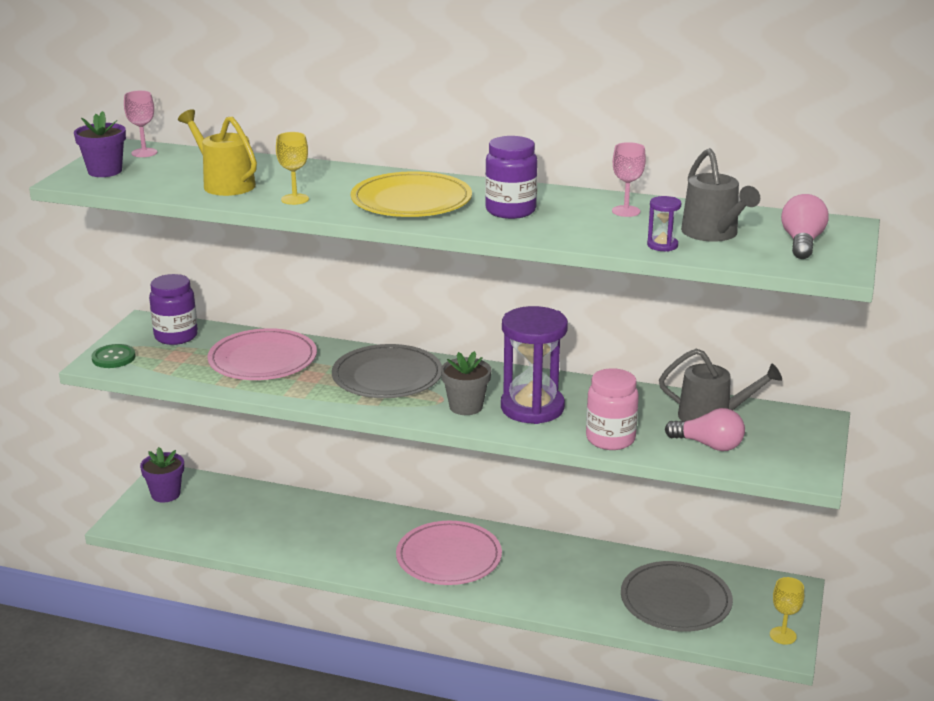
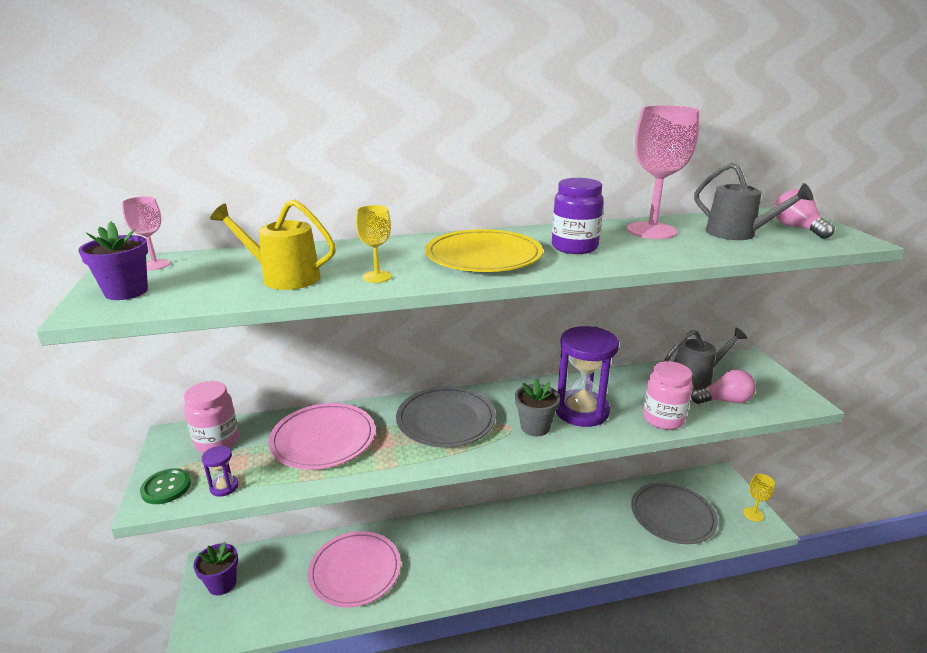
camera: 30 degrees left, 0 degrees up
(176, 336) = (217, 441): purple jar -> pink jar
(449, 557) = (502, 545): pink plate -> pink plate (355, 571)
(626, 211) = (651, 231): pink goblet -> pink goblet, size x2.03
(662, 245) = (727, 249): purple hourglass -> purple hourglass (224, 487)

